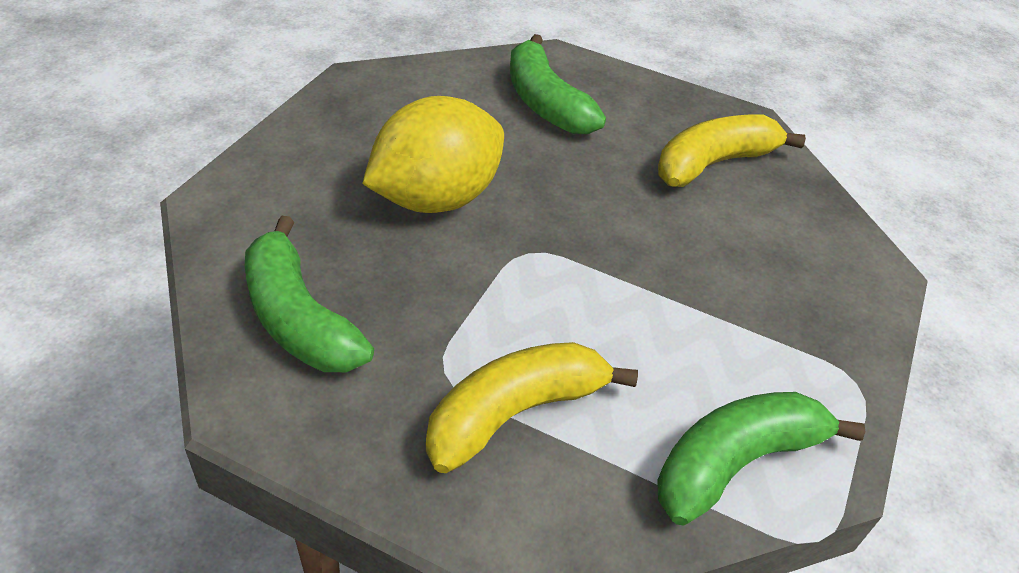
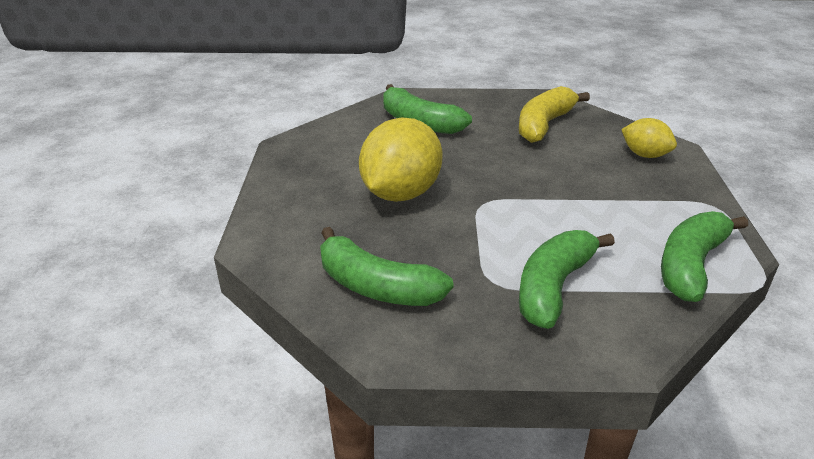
camera: 20 degrees left, 10 degrees down
(514, 412) = (553, 287): yellow banana -> green banana
(821, 262) = (644, 155): none -> yellow lemon

